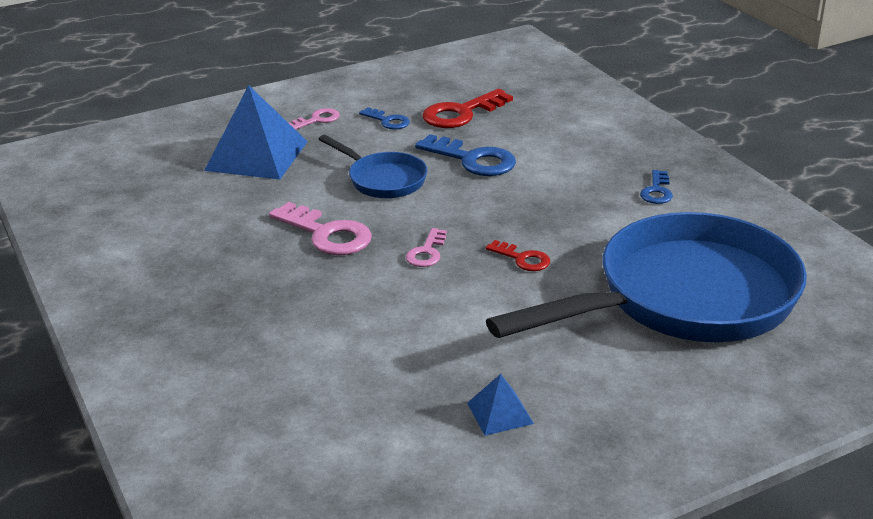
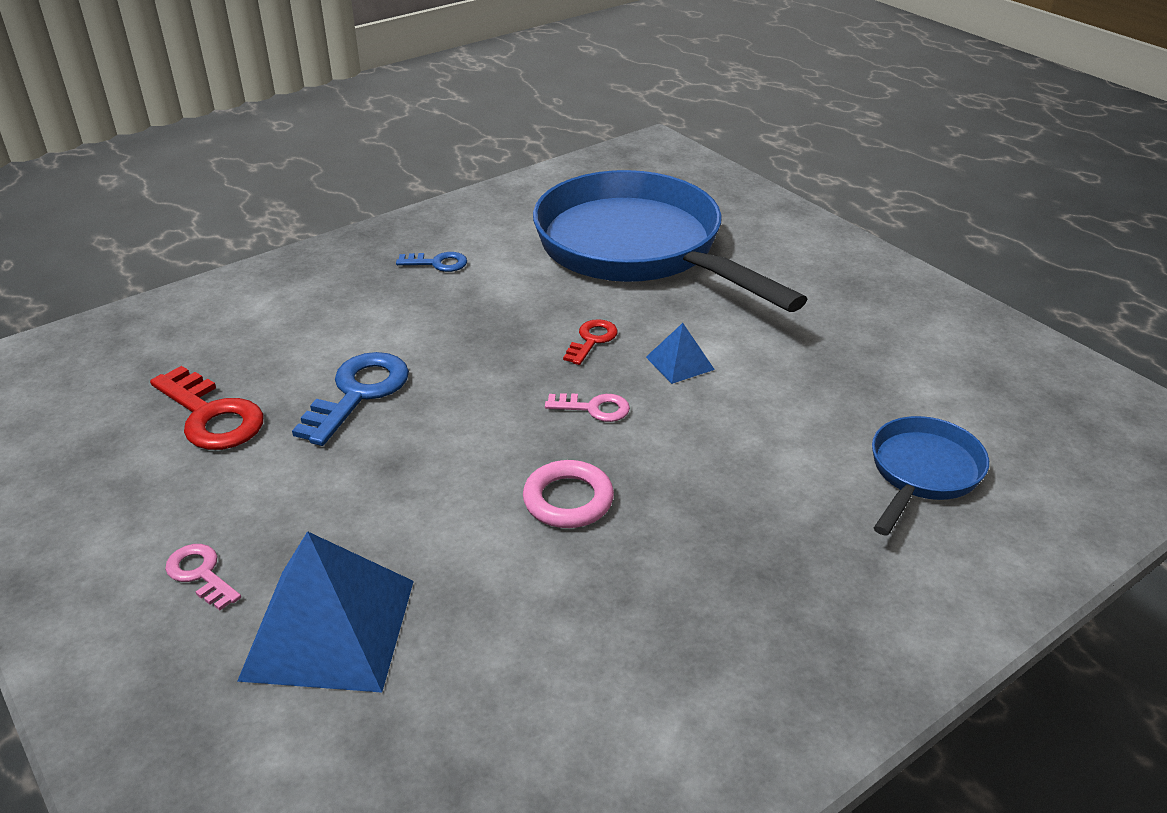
camera: 100 degrees left, 5 degrees up
(327, 234) = (568, 500): pink key -> pink ring
(383, 180) = (414, 468): blue pan -> blue pan (922, 473)
(388, 121) = (222, 488): blue key -> none
(500, 413) = (853, 337): blue pyramid -> blue pyramid (679, 363)

